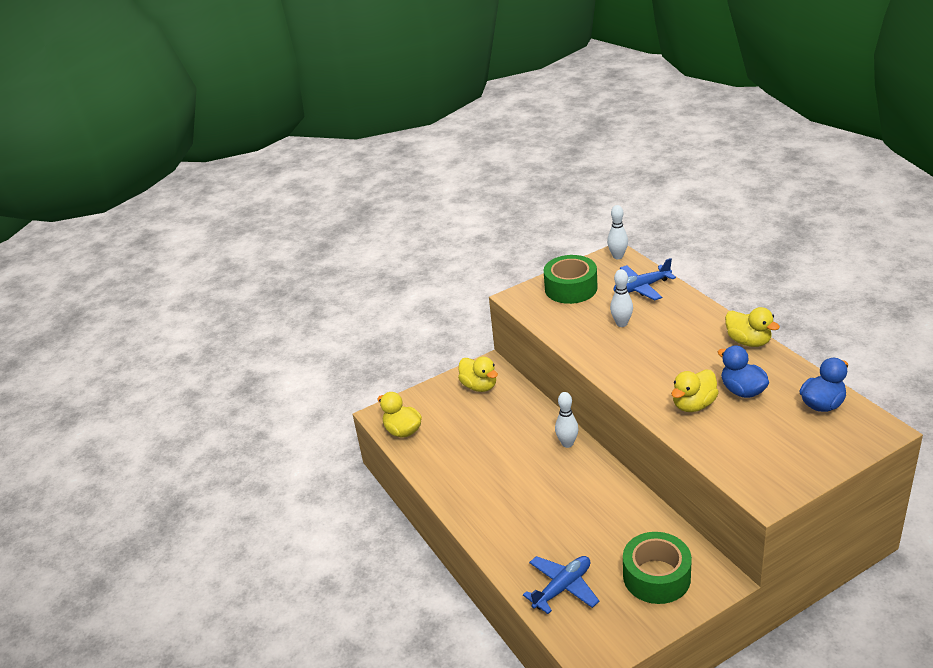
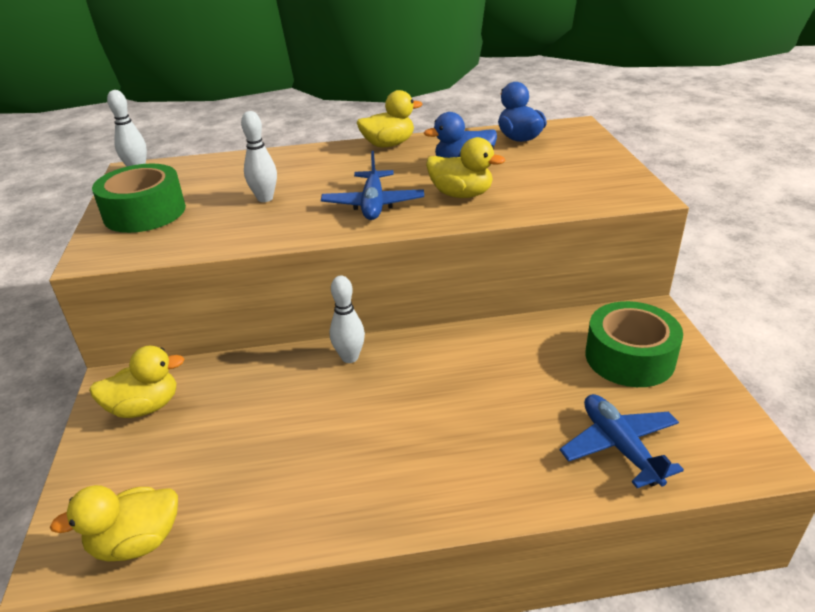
camera: 70 degrees left, 0 degrees up
(641, 287) = (218, 172): blue plane -> blue plane (373, 204)
(693, 405) = (461, 194): yellow duck -> yellow duck turned 45 degrees counterclockwise

